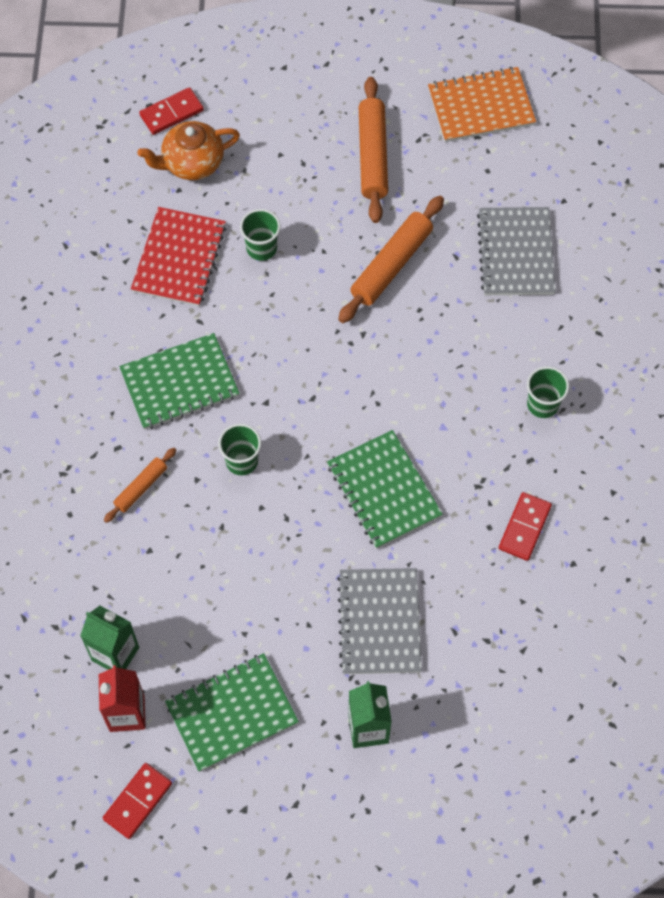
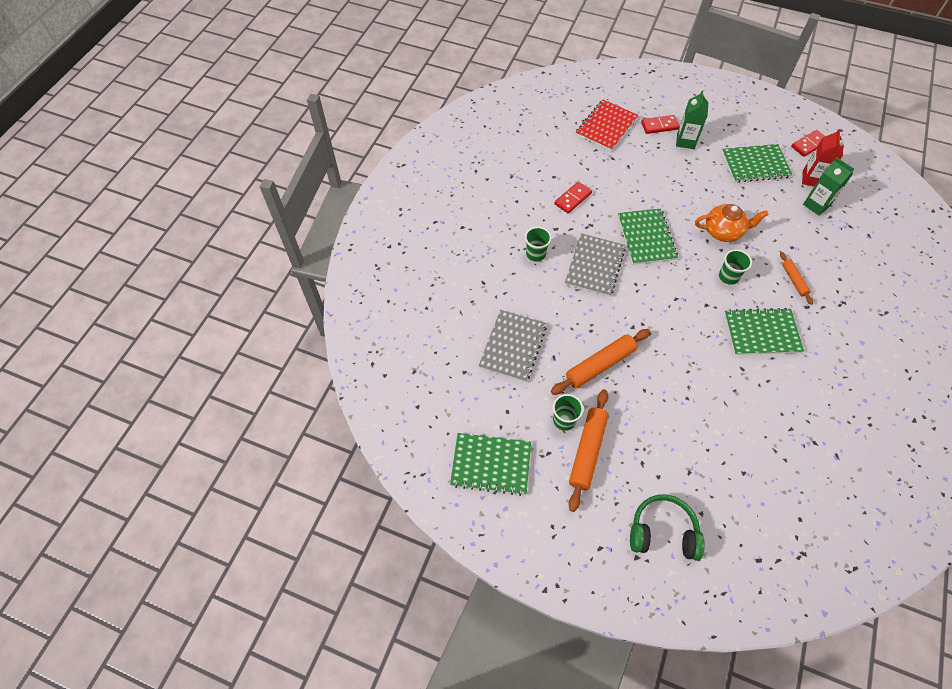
camera: 160 degrees left, 5 degrees down
(141, 487) = (794, 280): orange rolling pin -> orange rolling pin turned 75 degrees counterclockwise
(171, 113) = (740, 545): red domino -> red domino (659, 126)
(179, 258) = (750, 417): red notebook -> red notebook (606, 126)
(192, 163) = (730, 492): orange teapot -> orange teapot (723, 232)
(261, 99) = (663, 532): none -> green headphones
(261, 248) = (688, 406): green cup -> green cup (564, 420)
(379, 622) = (667, 180): grey notebook -> grey notebook (594, 266)
(481, 106) = (491, 464): orange notebook -> green notebook

